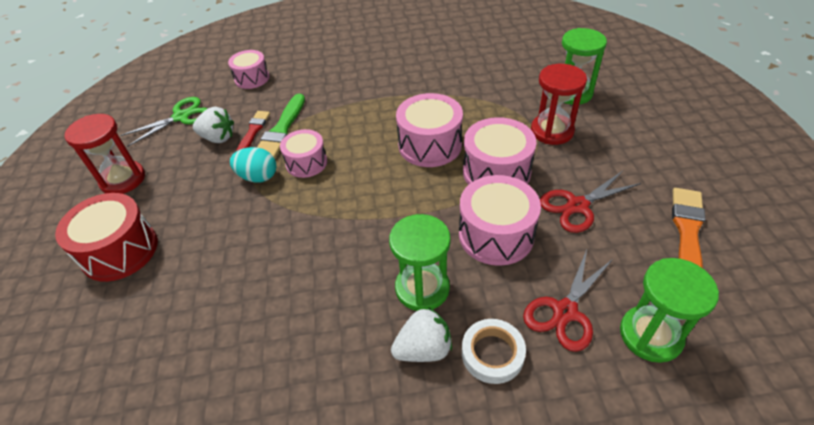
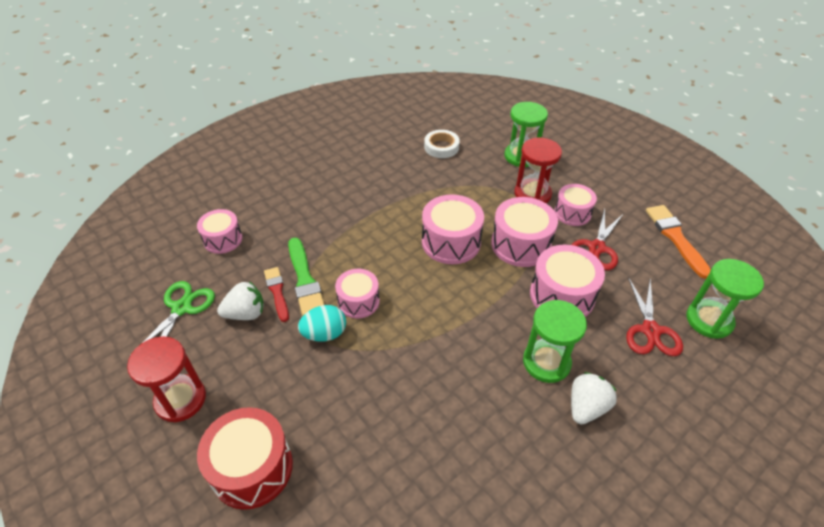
camera: 35 degrees left, 0 degrees up
(492, 354) = (632, 385): white tape -> white tape (441, 147)
(581, 163) = (572, 213): none -> pink drum

